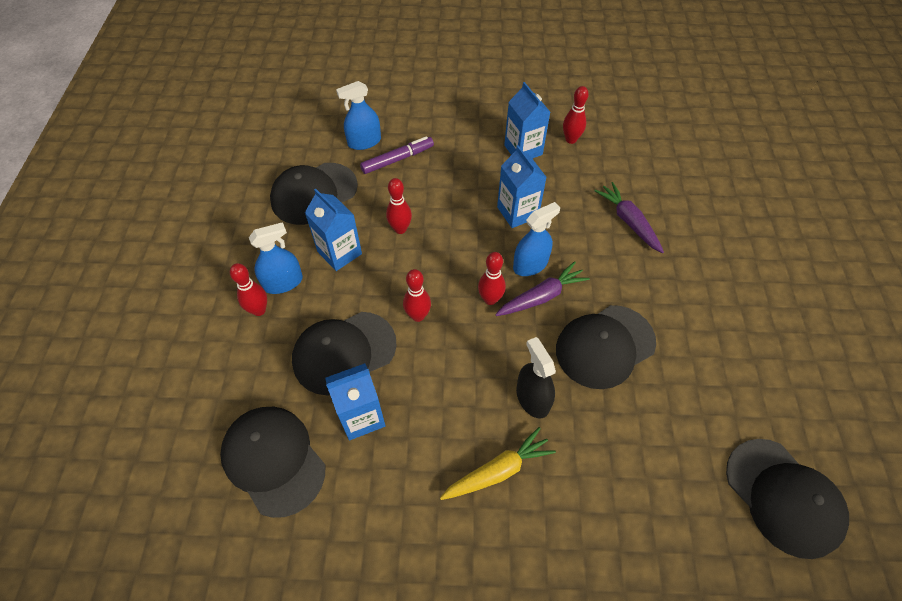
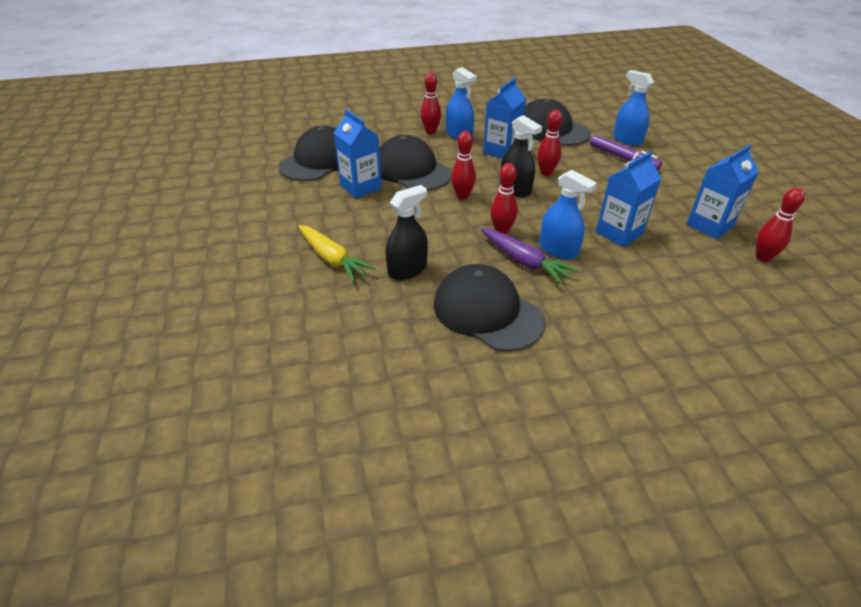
camera: 75 degrees right, 15 degrees down
(422, 265) = (515, 189): none -> black spray bottle
(628, 221) = (675, 317): purple carrot -> none
(783, 497) = (348, 485): black cap -> none

